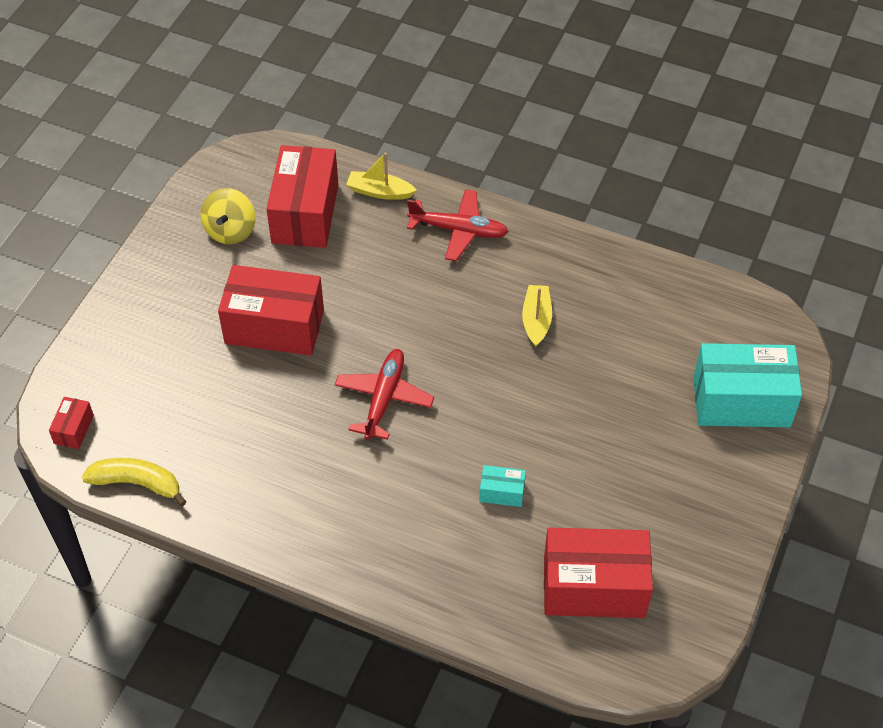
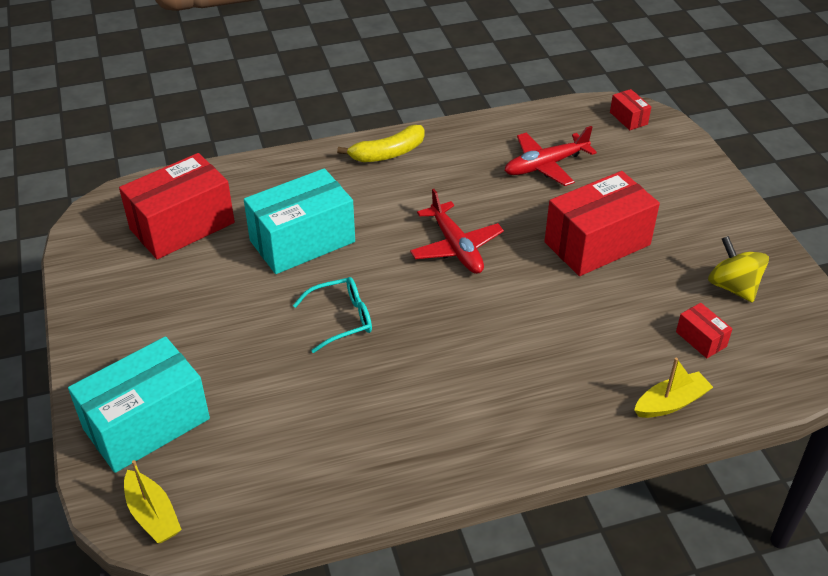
camera: 140 degrees right, 10 degrees down
(137, 483) = (549, 117): yellow banana -> yellow banana (388, 153)
(305, 213) = (701, 339): red box -> red box, size x0.44
(458, 230) = (557, 414): red plane -> red plane (545, 165)
(502, 492) = (302, 241): turquoise box -> turquoise box, size x2.27
(536, 320) = (399, 378): yellow boat -> yellow boat (153, 515)
(536, 394) = (341, 319): none -> turquoise glasses

